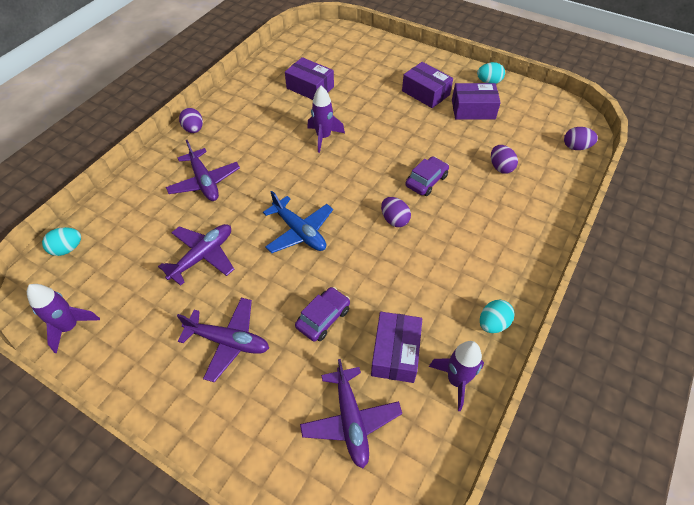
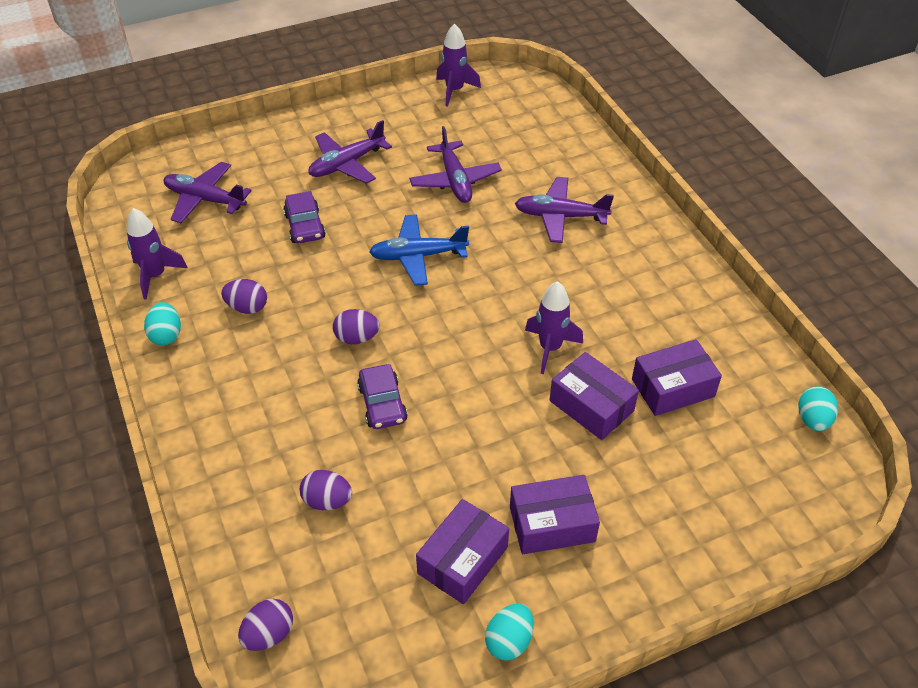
camera: 125 degrees right, 5 degrees down
(67, 249) = (547, 107): turquoise egg -> turquoise egg (813, 420)
(194, 129) = (664, 239): purple egg -> purple egg (247, 307)
(395, 353) = (222, 253): purple box -> purple box (591, 406)

